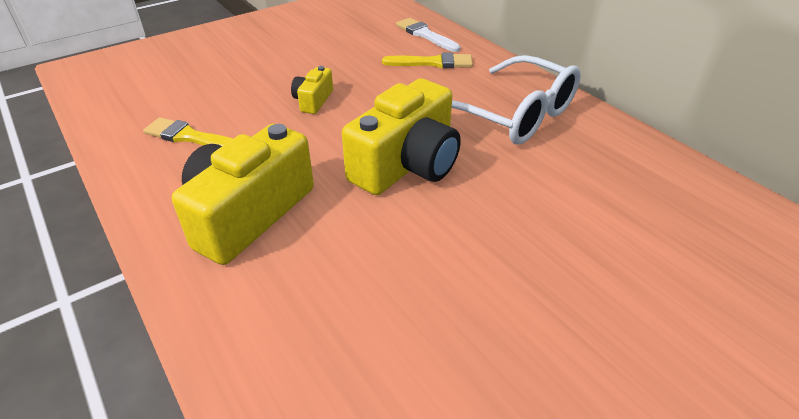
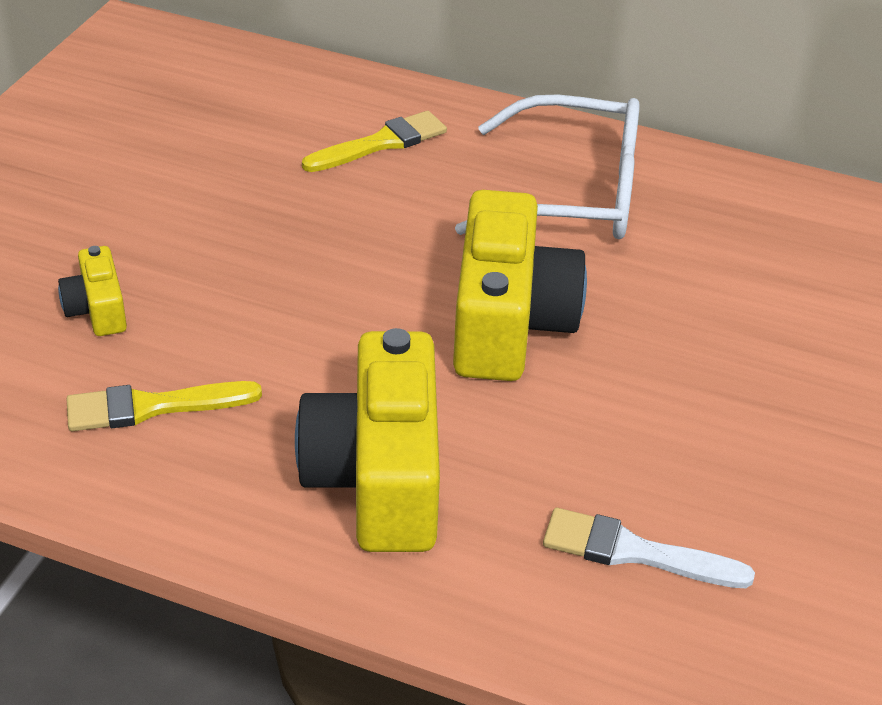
camera: 35 degrees left, 0 degrees up
(313, 101) = (271, 274): yellow camera -> yellow camera (97, 309)
(425, 35) = (317, 93): white brush -> white brush (634, 552)

